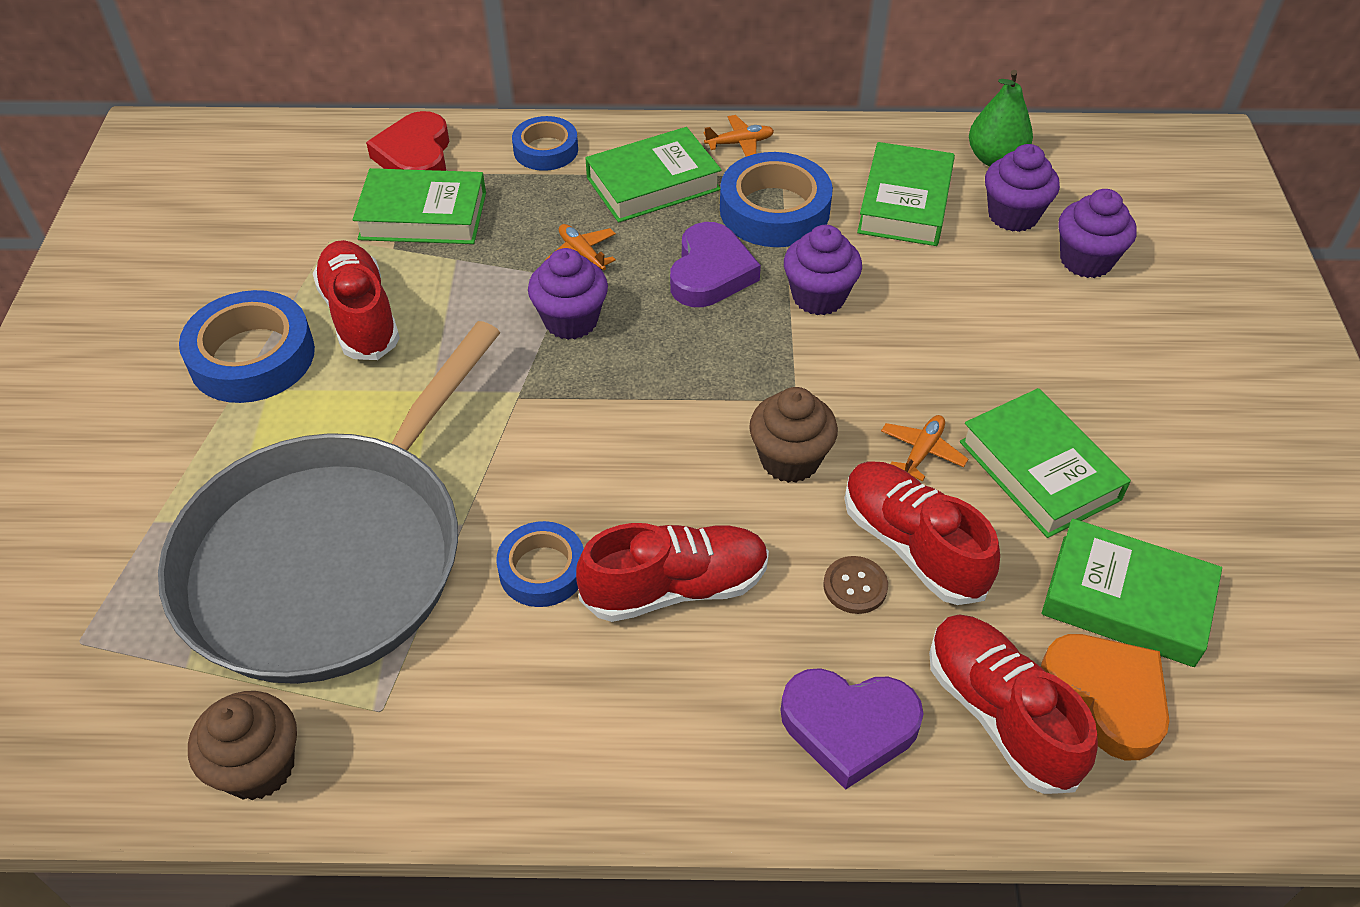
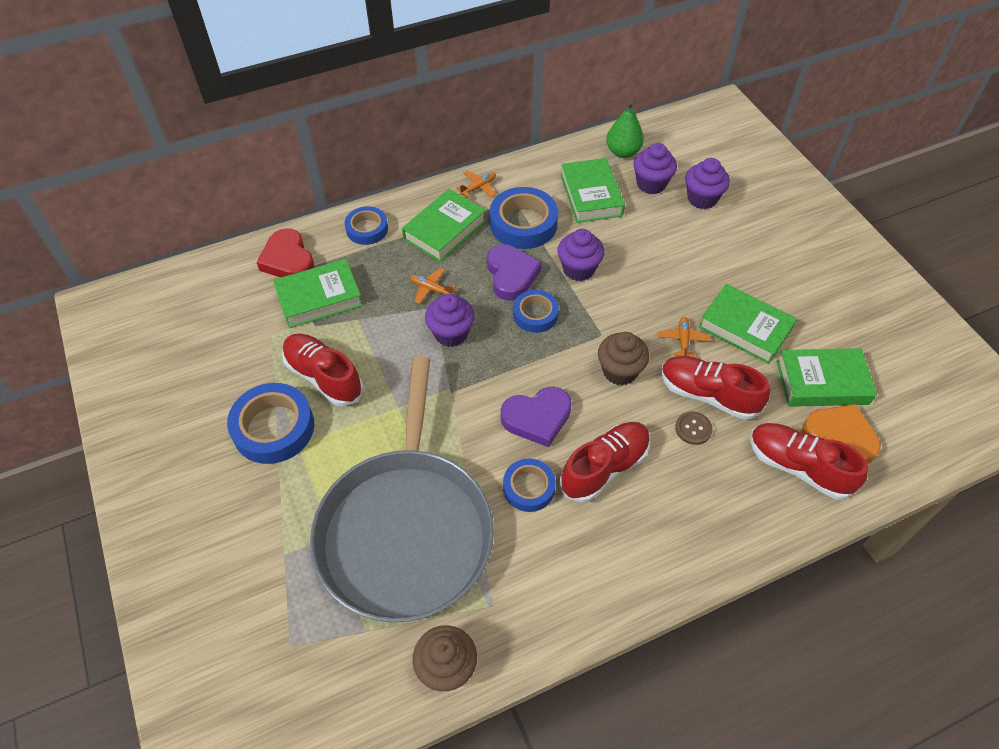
camera: 25 degrees left, 5 degrees up
(711, 337) = (535, 314): none -> blue tape
(849, 727) = (733, 505): purple heart -> purple heart (537, 418)

